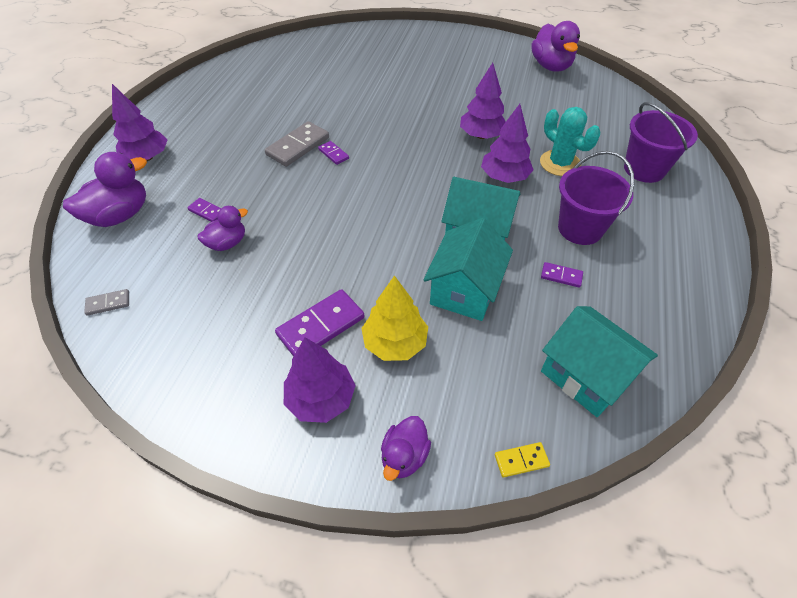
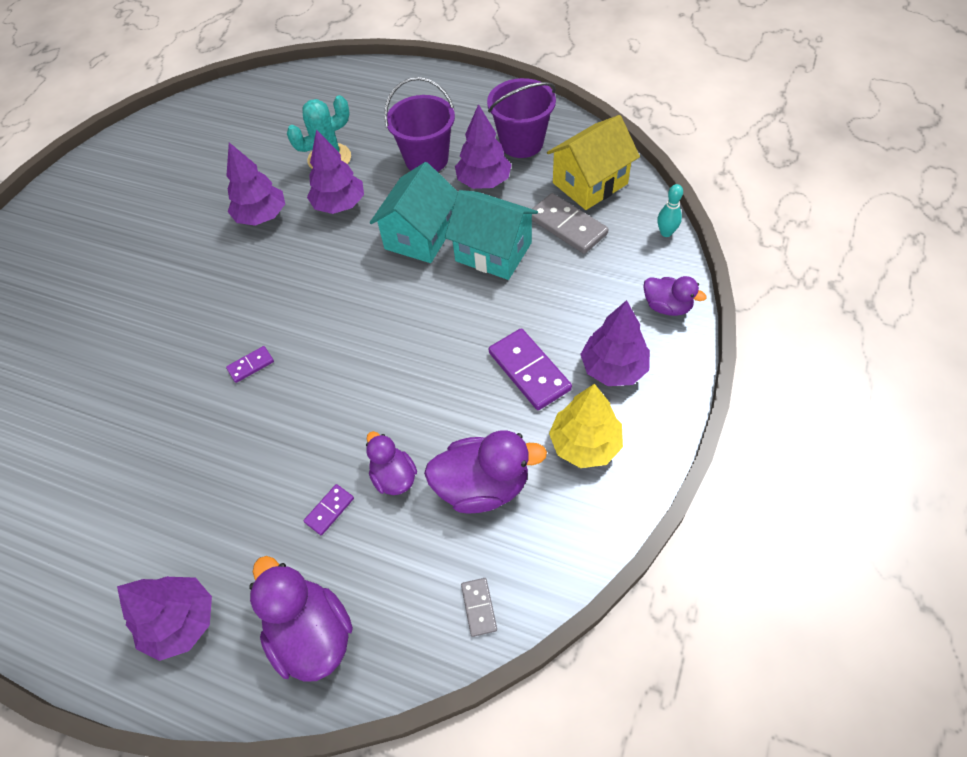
camera: 80 degrees left, 5 degrees up
(298, 146) = (221, 408): grey domino -> grey domino (567, 226)
(395, 343) = (552, 309): yellow tree -> yellow tree (585, 444)
(521, 460) = (666, 233): yellow domino -> turquoise bowling pin
(551, 66) = (149, 139): purple duck -> purple duck (482, 486)
(561, 276) = (484, 181): purple domino -> purple tree
(586, 375) = (590, 183): turquoise house -> yellow house
(644, 169) = (355, 101): purple bucket -> purple bucket (521, 143)

